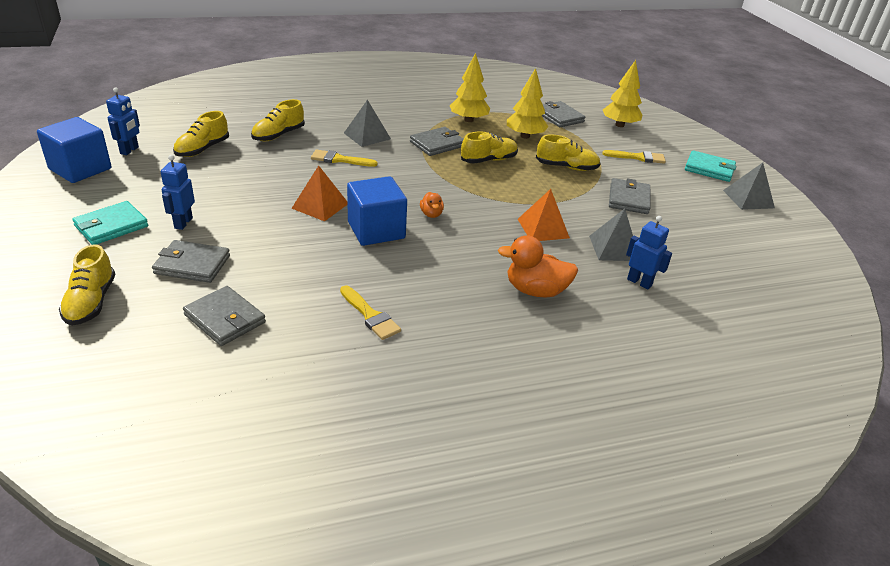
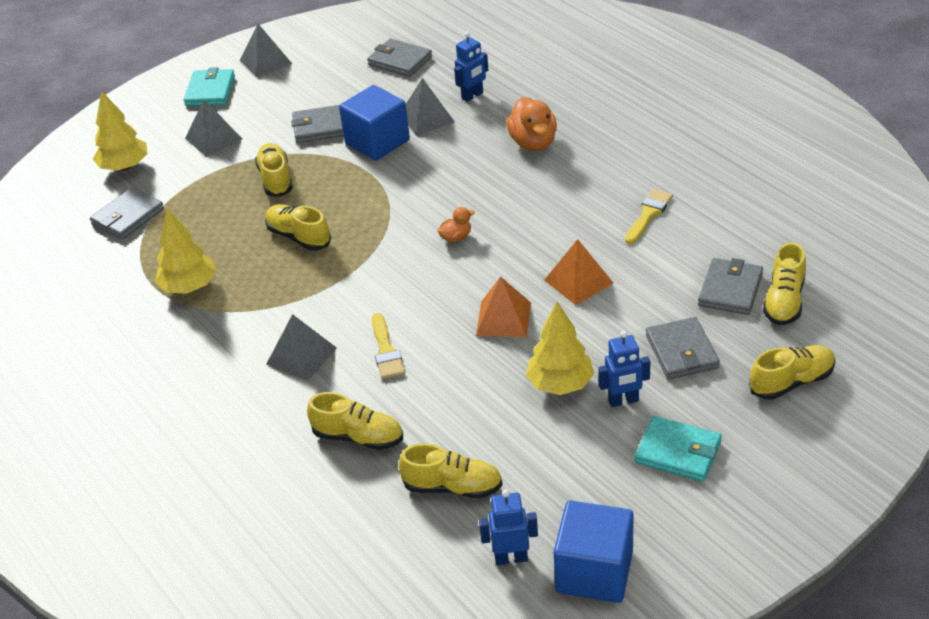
camera: 105 degrees left, 5 degrees up
(174, 343) = (784, 301): none -> yellow shoe
(376, 230) = (517, 261): blue cube -> blue cube (377, 142)
(437, 144) = (283, 289): grey wallet -> grey wallet (400, 61)
(525, 136) = (210, 228): yellow tree -> yellow tree (560, 384)
(543, 228) = (425, 163): orange pyramid -> orange pyramid (578, 281)
(637, 157) = (213, 138): yellow brush -> grey pyramid
(639, 282) = (472, 96): blue robot -> blue robot turned 150 degrees counterclockwise

